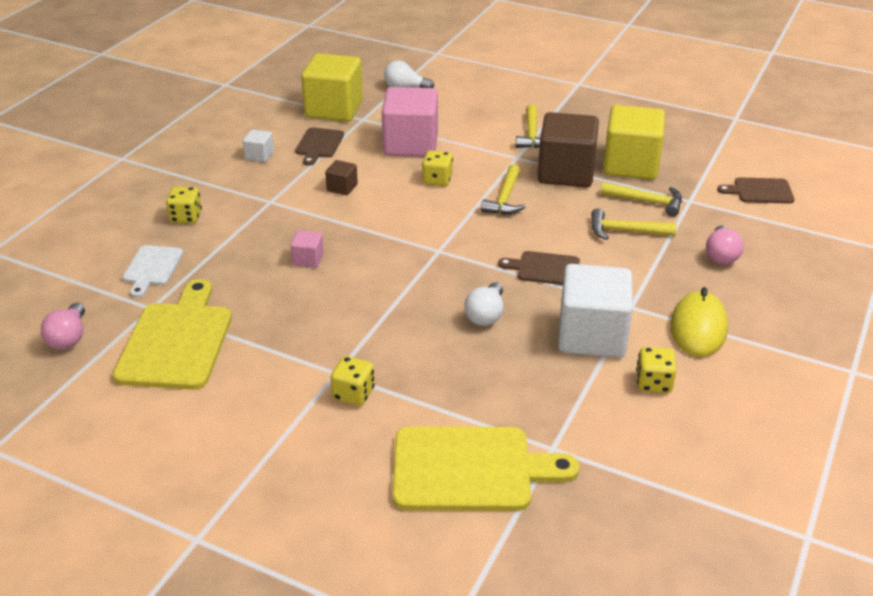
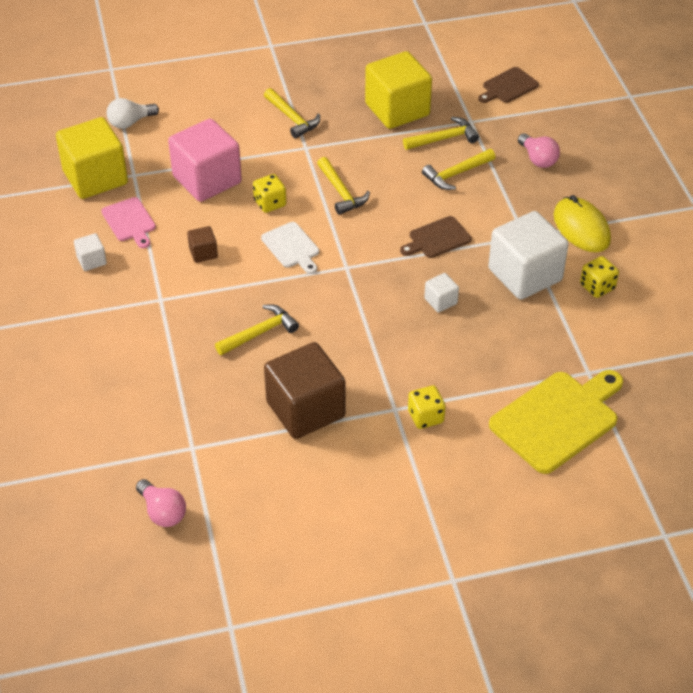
camera: 40 degrees left, 10 degrees up
(152, 268) = (145, 415): white cutting board -> white cutting board (291, 247)
(177, 341) = (251, 460): yellow cutting board -> none
(186, 217) = (109, 354): yellow dice -> none
(308, 259) = (259, 333): pink cube -> yellow hammer
(319, 145) = (129, 221): brown cutting board -> pink cutting board
(486, 315) = (440, 301): white light bulb -> white cube
(566, 173) = (358, 143): brown cube -> brown cube (305, 409)

